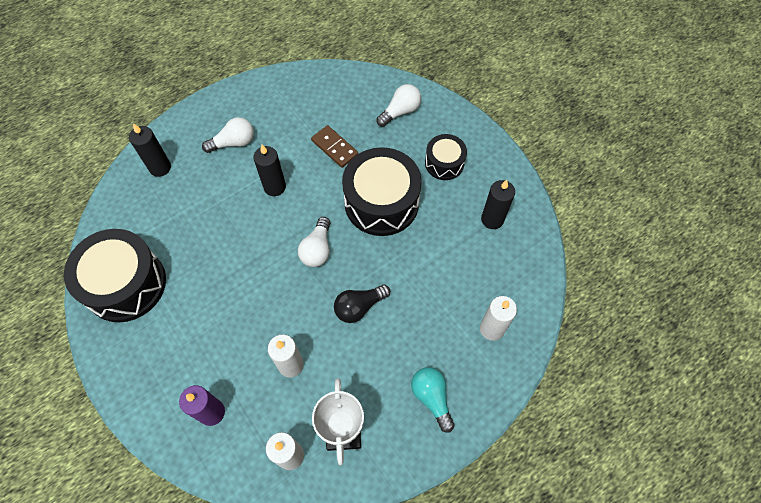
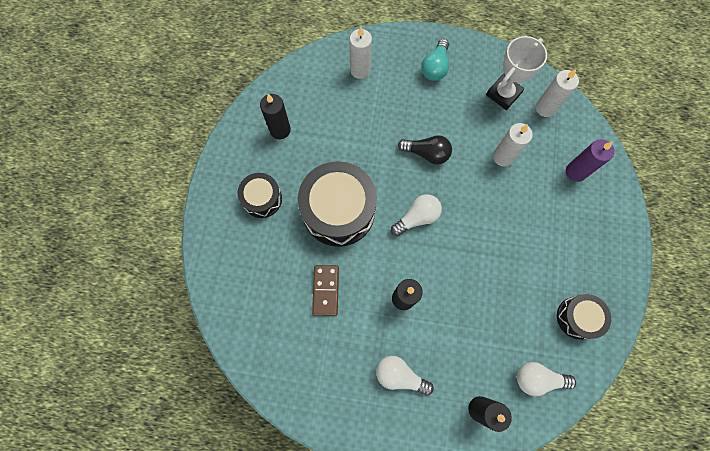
camera: 135 degrees left, 10 degrees up
(125, 284) = (577, 317): black drum -> black drum, size x0.55
(400, 111) = (243, 274): white light bulb -> white light bulb (538, 379)

